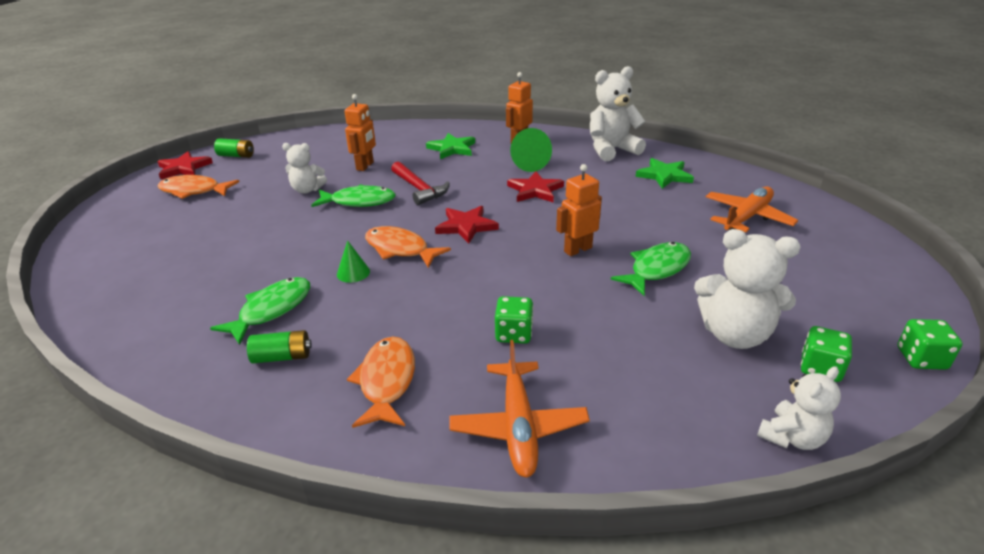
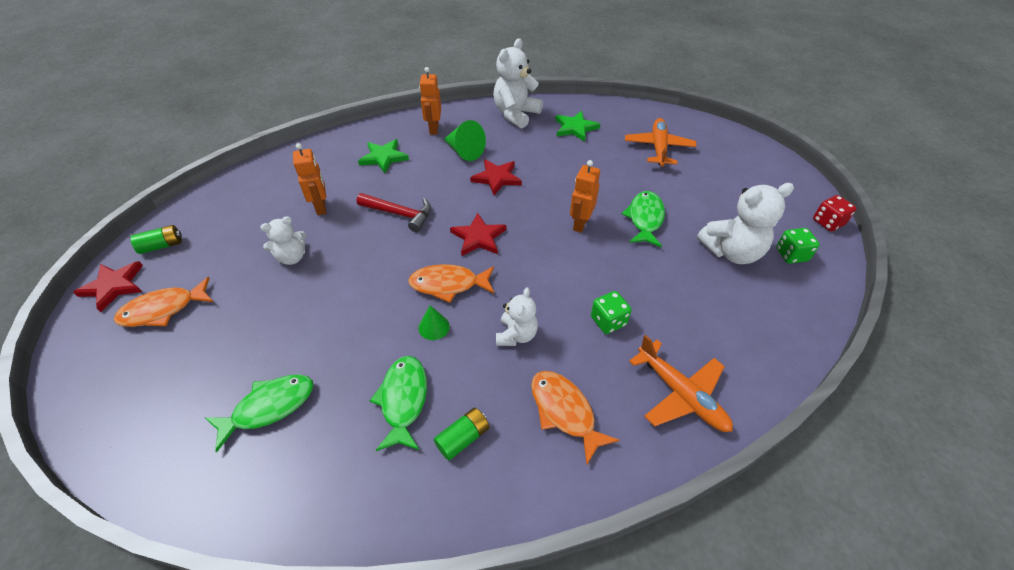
camera: 35 degrees left, 15 degrees up
(359, 201) = (359, 250): green fish -> green fish (269, 407)
(792, 437) = (817, 312): white teddy bear -> white teddy bear (516, 335)
(921, 358) = (828, 222): green dice -> red dice

